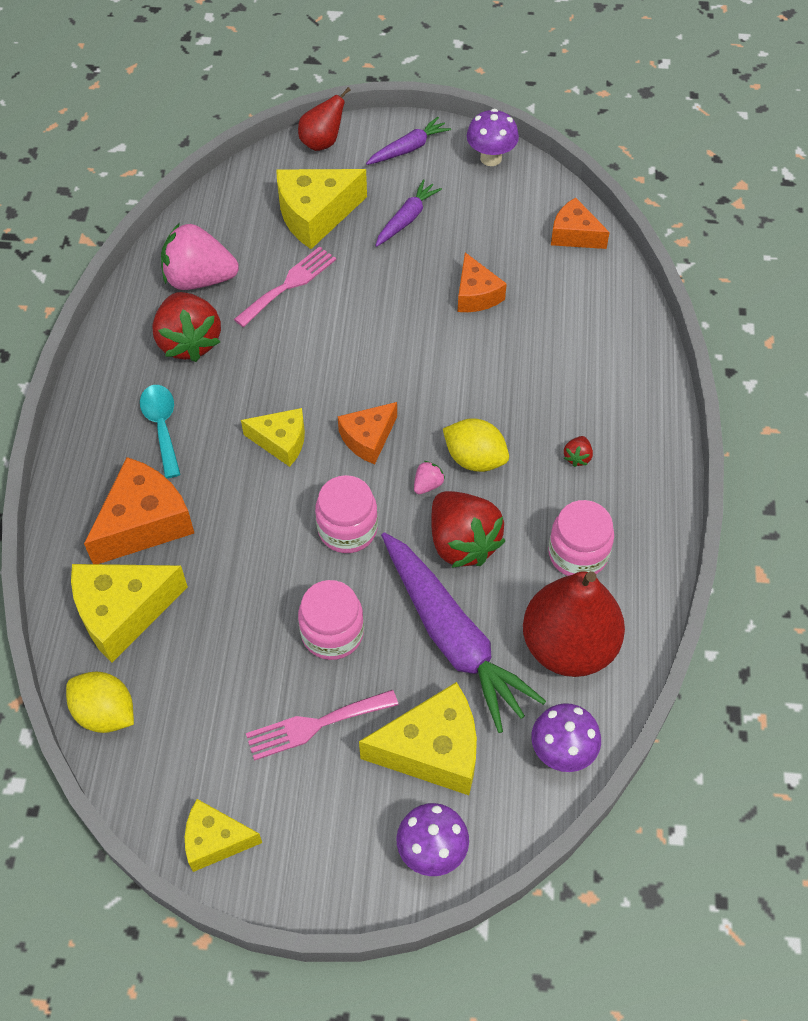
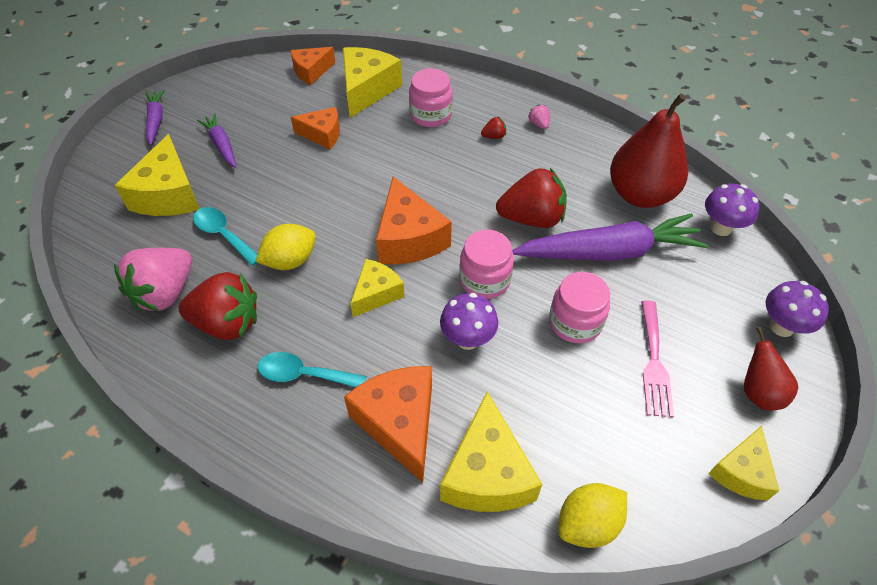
camera: 65 degrees left, 5 degrees down
(289, 284) = (223, 235): pink fork -> turquoise spoon
(322, 142) = (99, 165): red pear -> red pear (758, 392)
(368, 439) = (409, 238): orange cheese -> orange cheese, size x1.62
(428, 485) = (471, 219): pink strawberry -> pink strawberry (539, 124)
(433, 750) = (699, 296): yellow cheese -> yellow cheese (367, 90)
(475, 459) = (464, 186): yellow lemon -> yellow lemon (290, 261)
(491, 158) = (208, 84): purple mushroom -> purple mushroom (468, 339)
(577, 457) = (494, 136): red strawberry -> red strawberry turned 60 degrees counterclockwise
(578, 554) = (570, 164): pink jar -> pink jar (431, 115)

